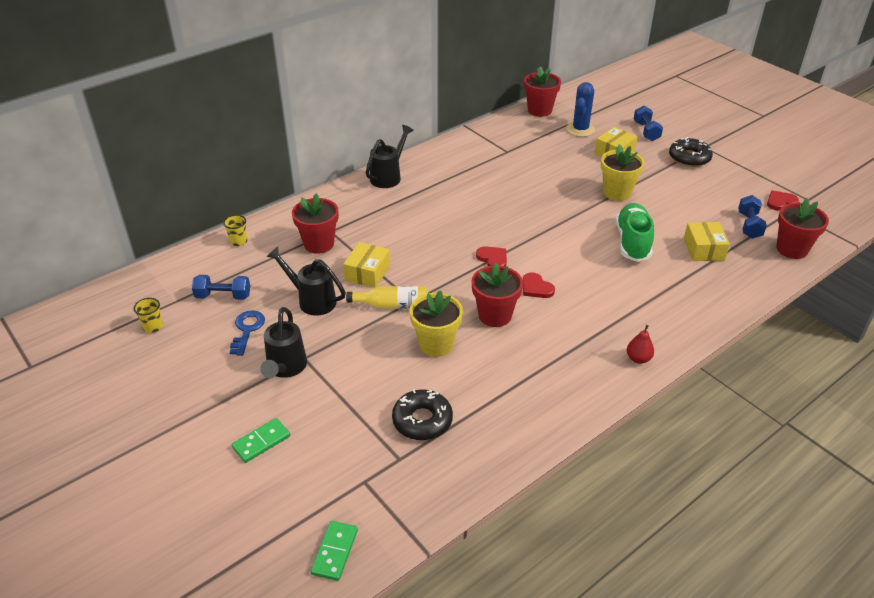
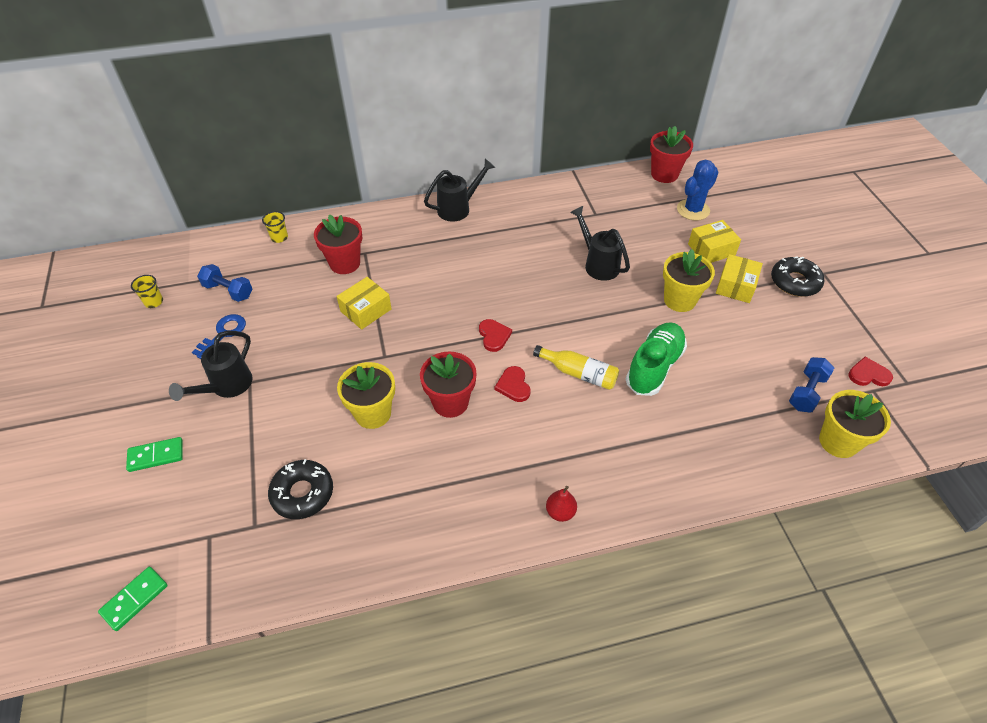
camera: 25 degrees right, 10 degrees up
(312, 300) = (298, 322): black watering can -> black watering can (598, 264)
(393, 305) = (364, 354): yellow bottle -> yellow bottle (579, 373)
(646, 131) = (767, 233): blue dumbbell -> none
(703, 249) = (729, 404): yellow box -> yellow box (736, 286)
(791, 249) = (838, 442): red flower pot -> yellow flower pot

